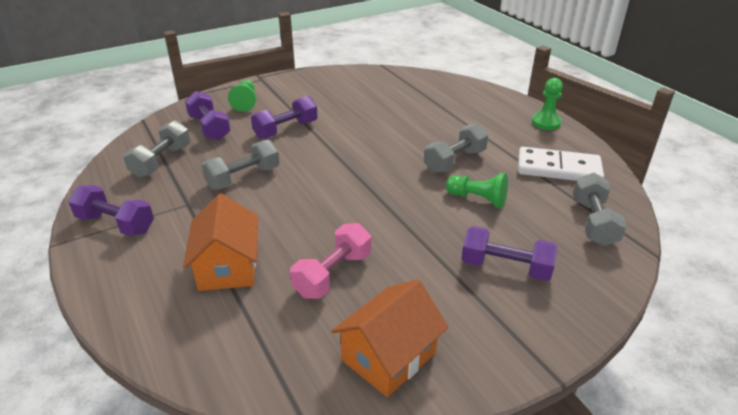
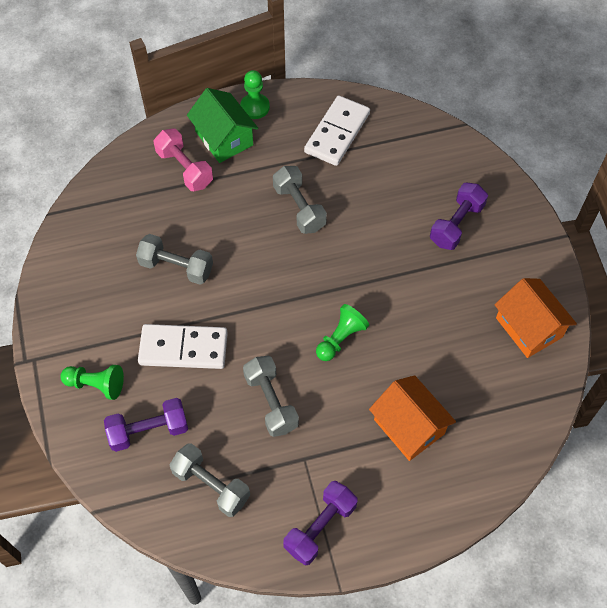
camera: 75 degrees left, 25 degrees up
(228, 267) = (409, 426): orange house -> orange house turned 45 degrees clockwise
(286, 130) = (183, 348): purple dumbbell -> white domino
(333, 274) = (437, 346): pink dumbbell -> pink dumbbell (184, 168)
(478, 199) = (365, 211): green pawn -> green pawn (340, 338)
(500, 114) = (224, 138): none -> green house
(593, 222) = (418, 143): grey dumbbell -> grey dumbbell (176, 267)

